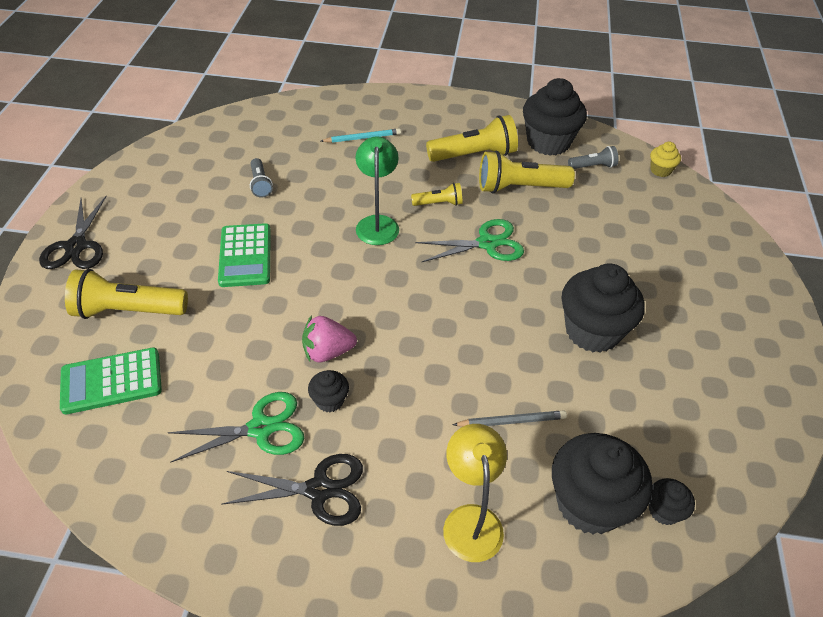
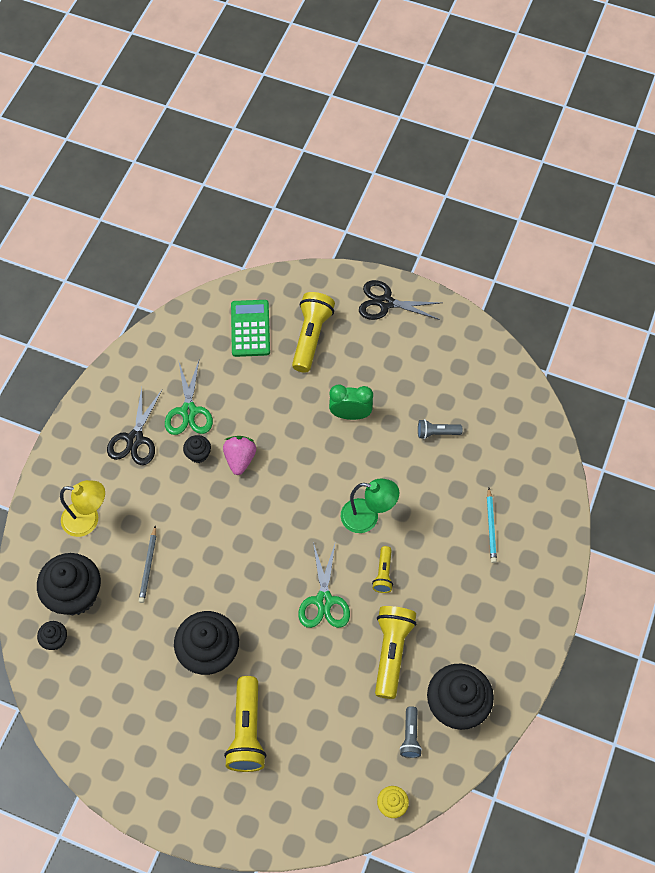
camera: 105 degrees right, 15 degrees up
(245, 256) = (350, 414): green calculator -> green clock
(474, 155) = (448, 624): yellow flashlight -> yellow flashlight (247, 731)

